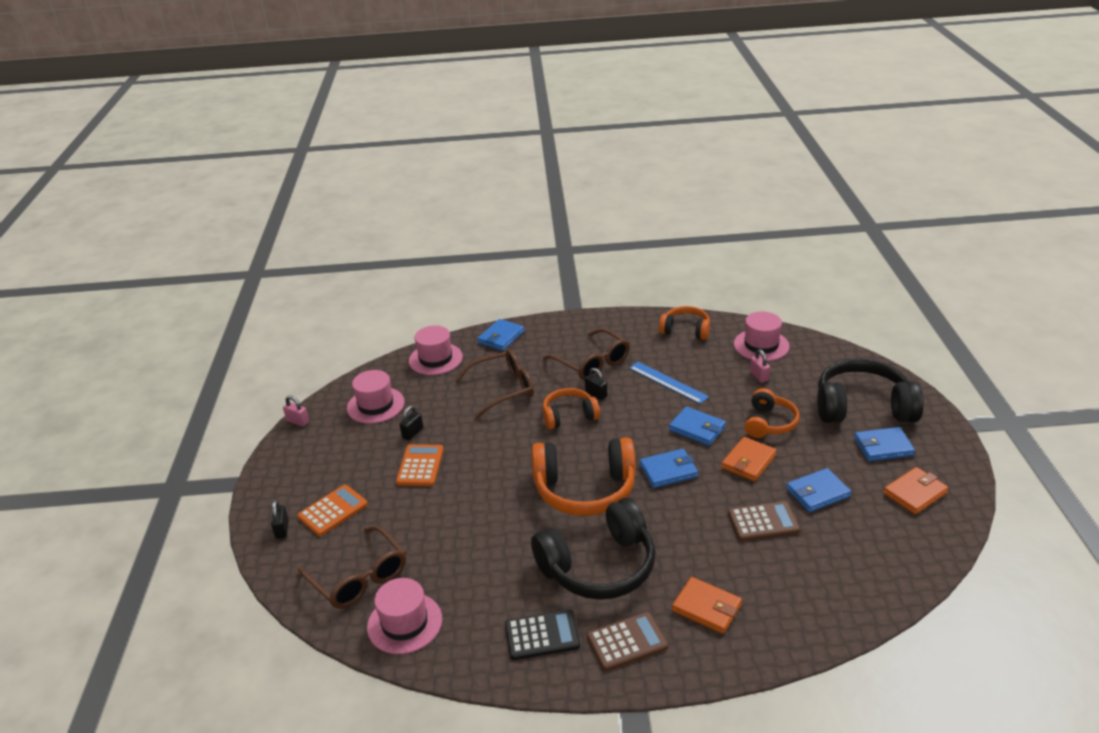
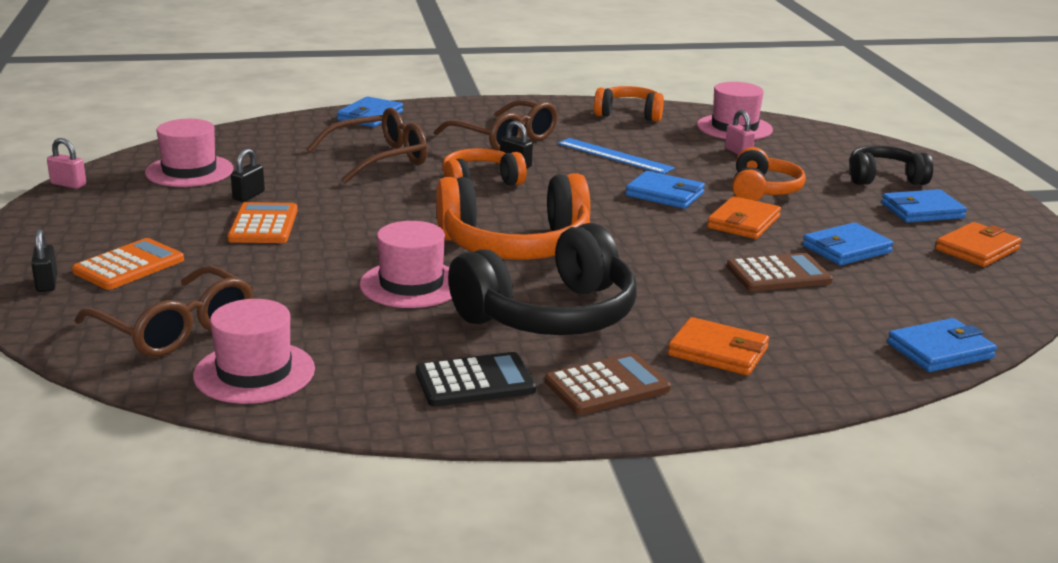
camera: 10 degrees left, 10 degrees down
(435, 359) = (276, 133): pink hat -> pink hat (411, 284)
(668, 471) = (633, 230): blue wallet -> blue wallet (940, 350)
(862, 407) = (884, 178): black headphones -> black headphones, size x0.58

